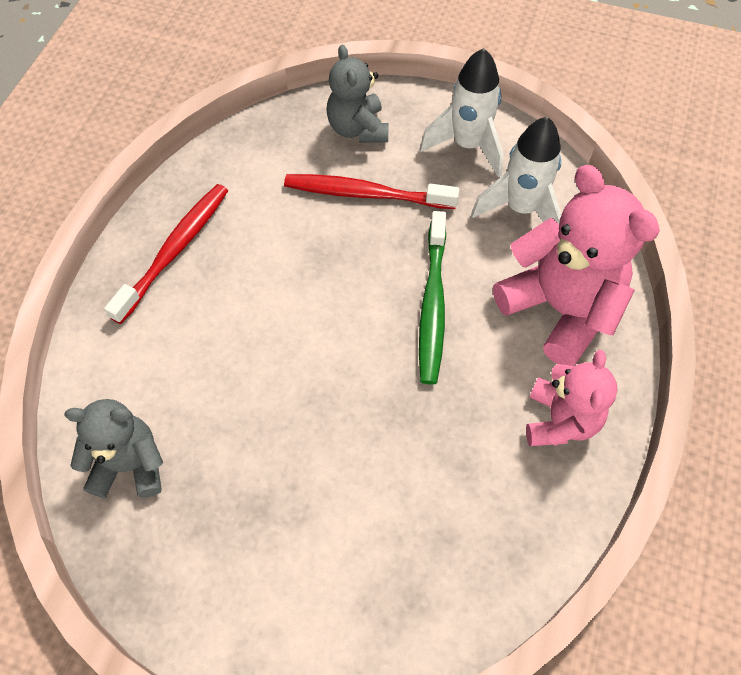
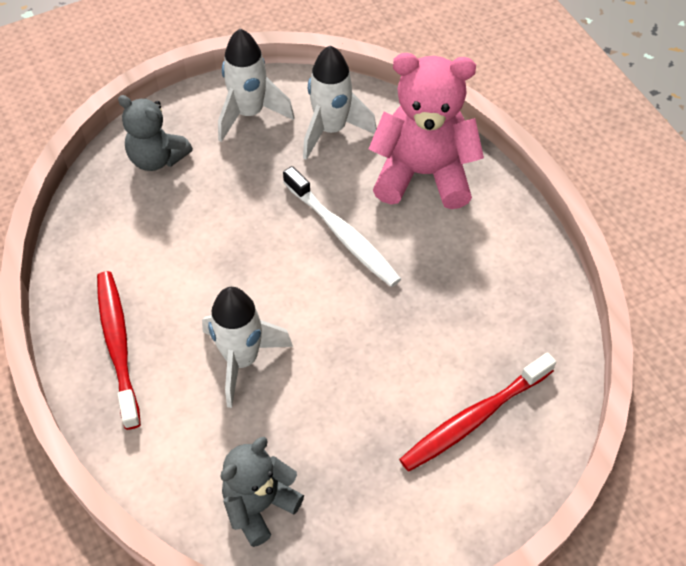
camera: 45 degrees left, 5 degrees down
(244, 339) = (242, 360): none -> white rocket
(366, 194) = (215, 198): red toothbrush -> red toothbrush (474, 418)
(433, 304) = (343, 234): green toothbrush -> white toothbrush
(560, 420) = (493, 240): pink teddy bear -> none

